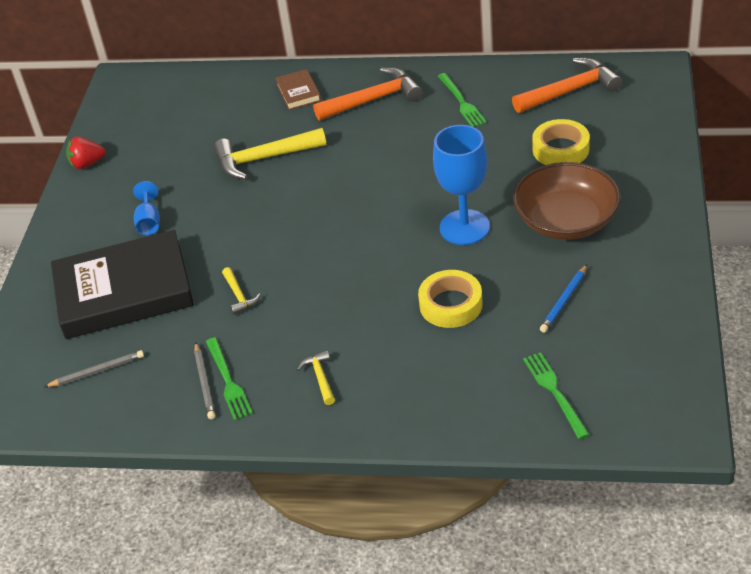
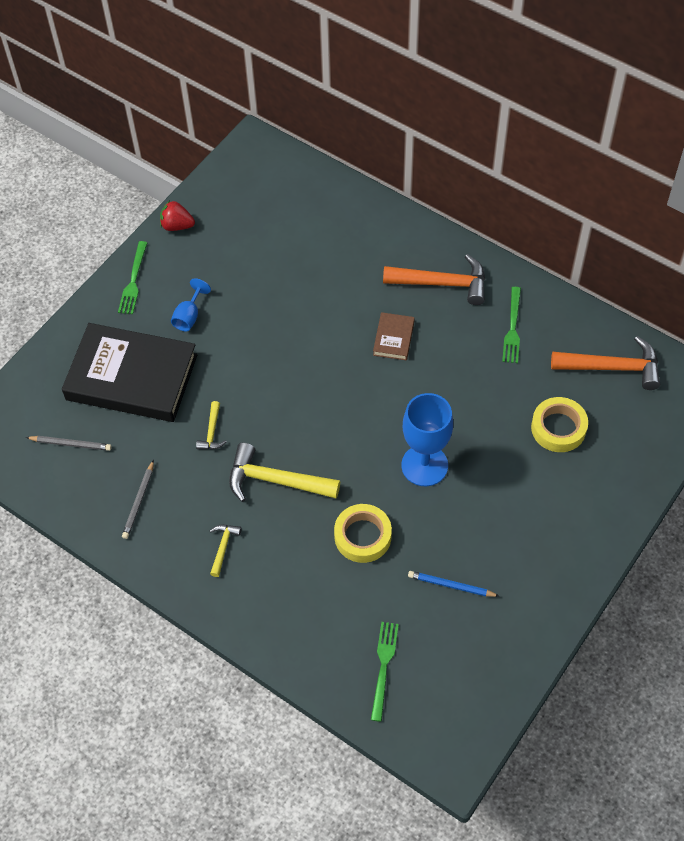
camera: 25 degrees right, 15 degrees up
(228, 381) = (156, 510): green fork -> green fork (133, 281)
(264, 158) = (315, 299): yellow hammer -> yellow hammer (275, 480)
(298, 92) = (386, 240): brown book -> brown book (393, 338)
(564, 301) = (451, 585): blue pencil -> blue pencil turned 45 degrees clockwise
(566, 220) = (509, 506): brown bowl -> none

